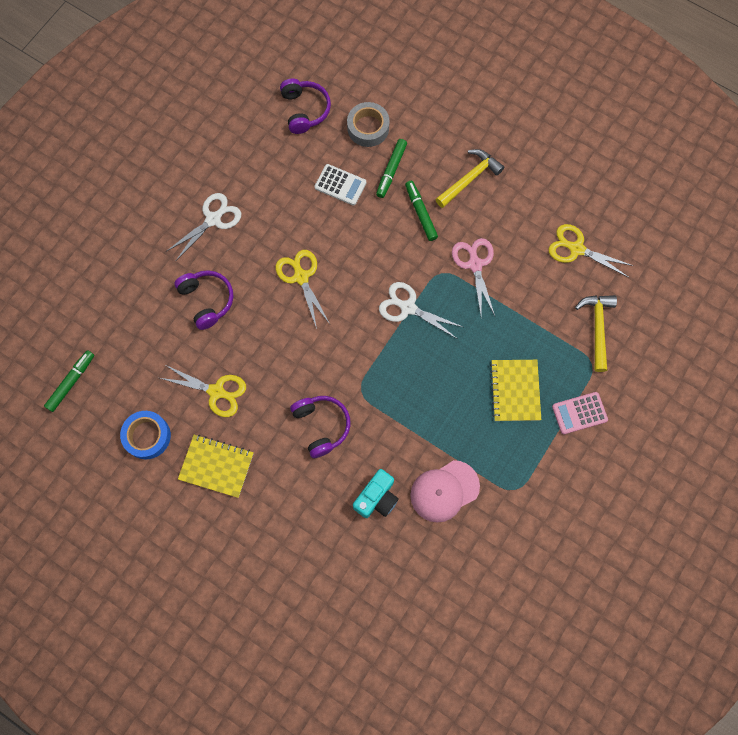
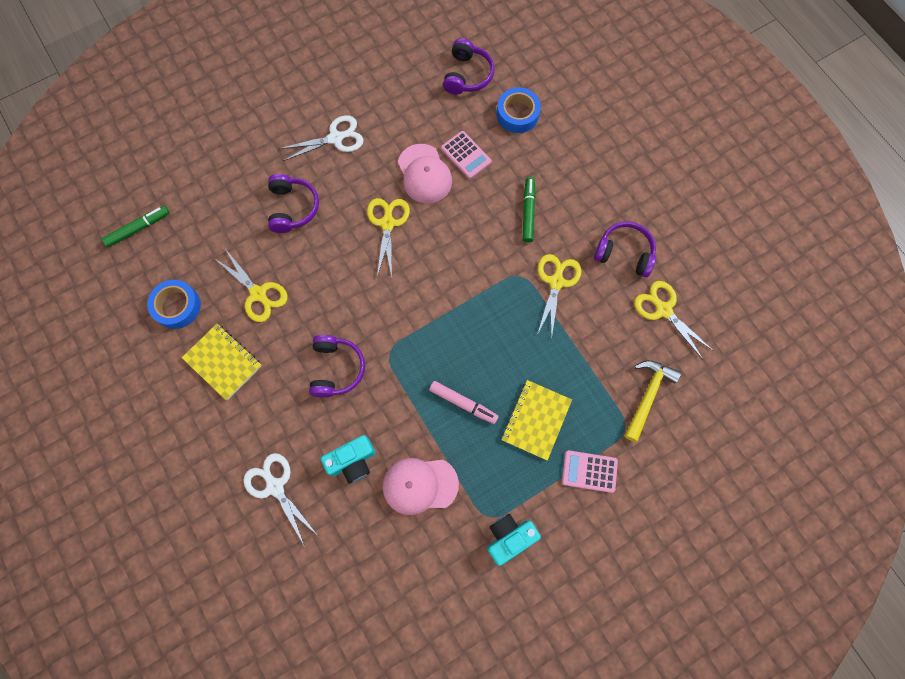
camera: 25 degrees right, 0 degrees up
(311, 218) = (424, 174): none -> pink cap
(340, 185) = (466, 155): white calculator -> pink calculator
(368, 128) = (517, 114): grey tape -> blue tape
(391, 171) = (519, 162): green marker -> none
(407, 307) = (471, 294): white scissors -> white scissors (274, 486)
(447, 405) = (463, 403): none -> pink marker
(469, 178) = (591, 199): yellow hammer -> none
(475, 264) = (556, 281): pink scissors -> yellow scissors
(520, 213) = (624, 253): none -> purple headphones
(540, 498) = (509, 537): none -> turquoise camera

